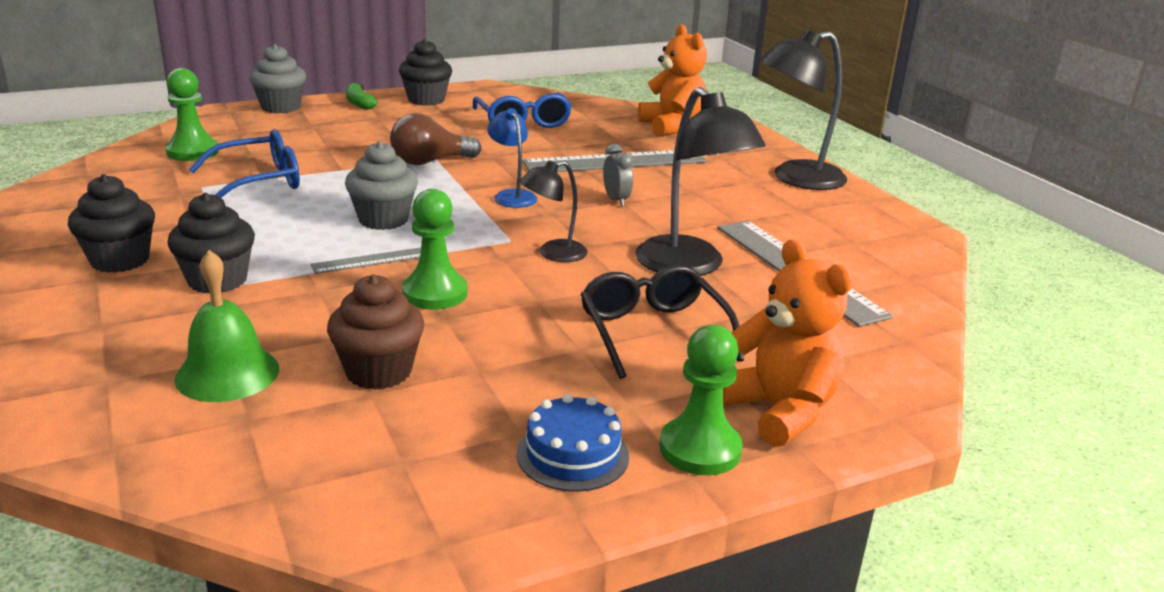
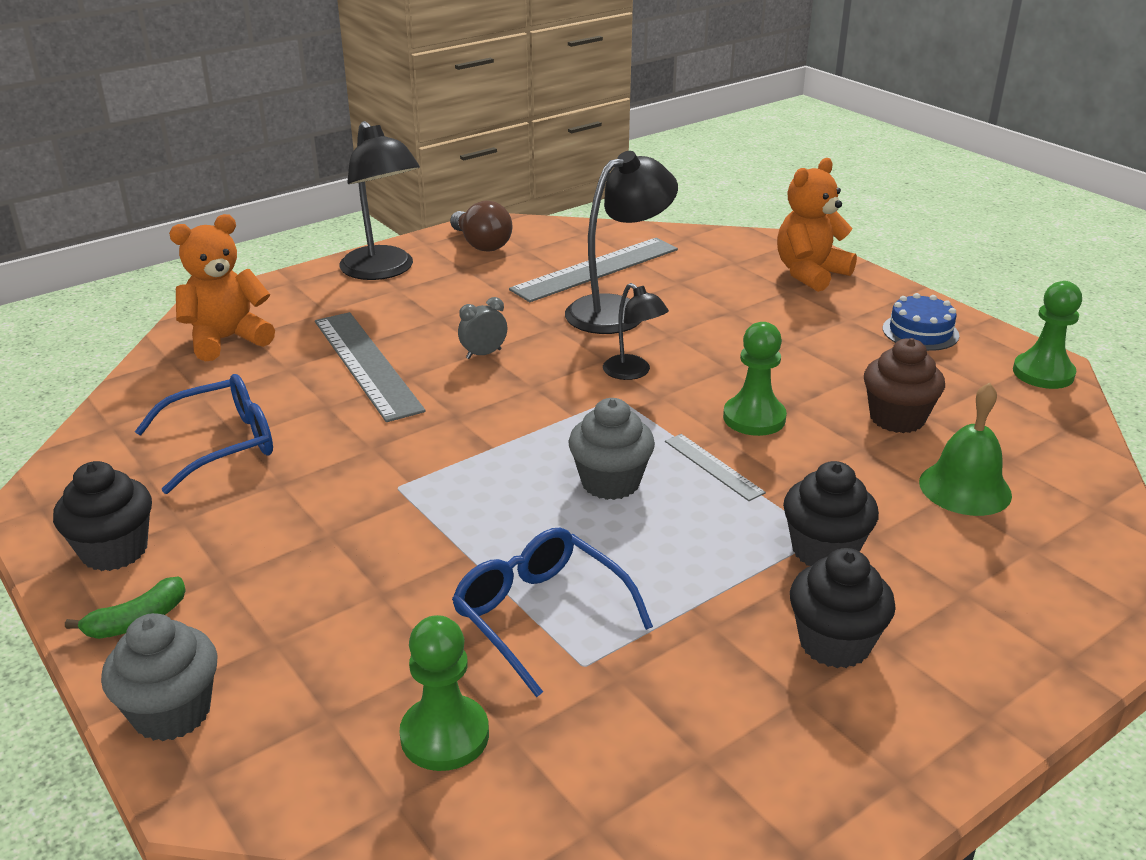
camera: 100 degrees left, 5 degrees up
(430, 162) = (410, 489): brown light bulb -> brown light bulb (481, 244)
(512, 195) = (499, 413): blue lamp -> none
(653, 332) = (743, 318): black glasses -> none
(700, 449) = (875, 295): green pawn -> green pawn (1043, 373)

